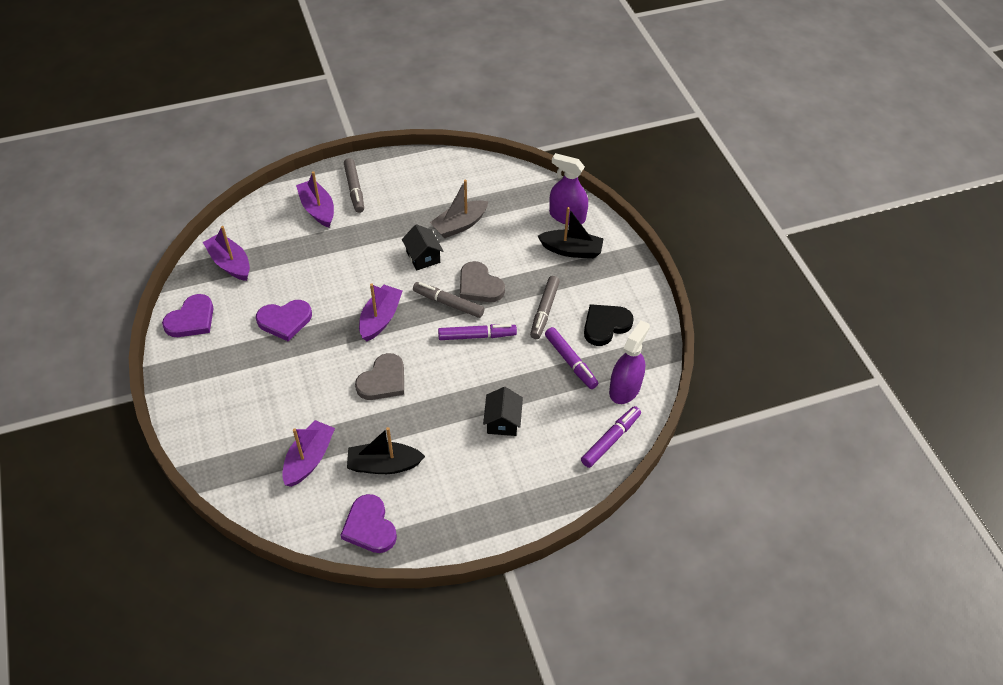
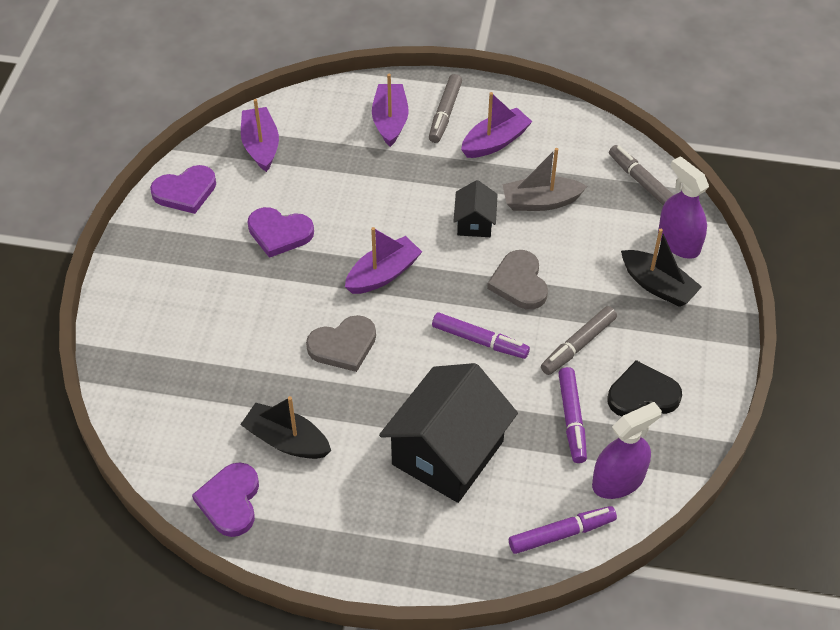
camera: 30 degrees right, 0 degrees up
(309, 459) = (213, 397): purple boat -> purple boat (495, 142)
(448, 303) = (470, 289): grey marker -> grey marker (641, 182)
(502, 421) = (447, 453): black house -> black house, size x2.10

